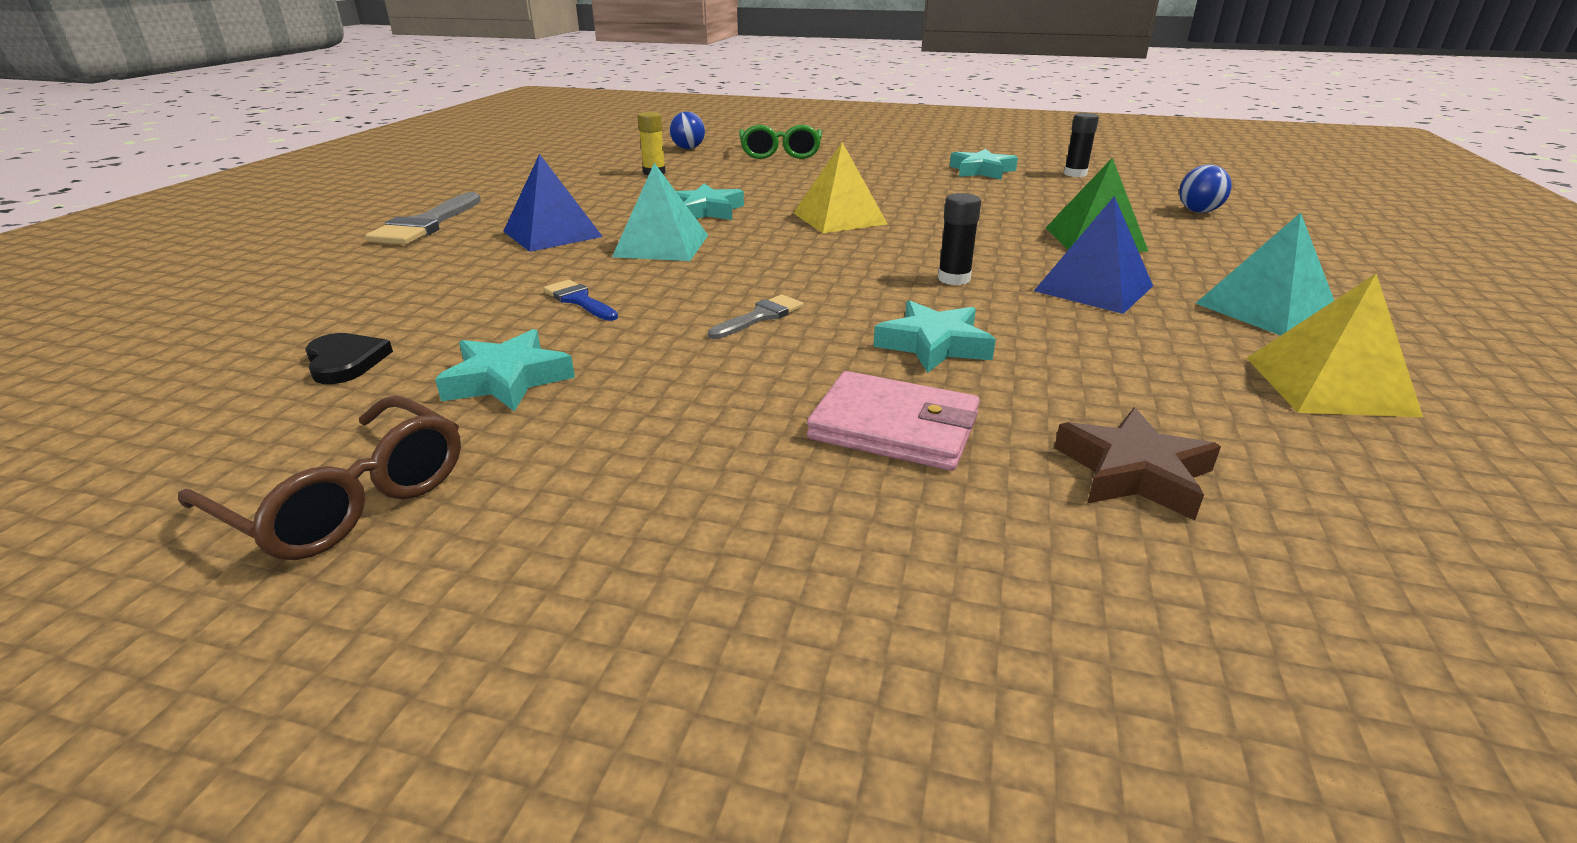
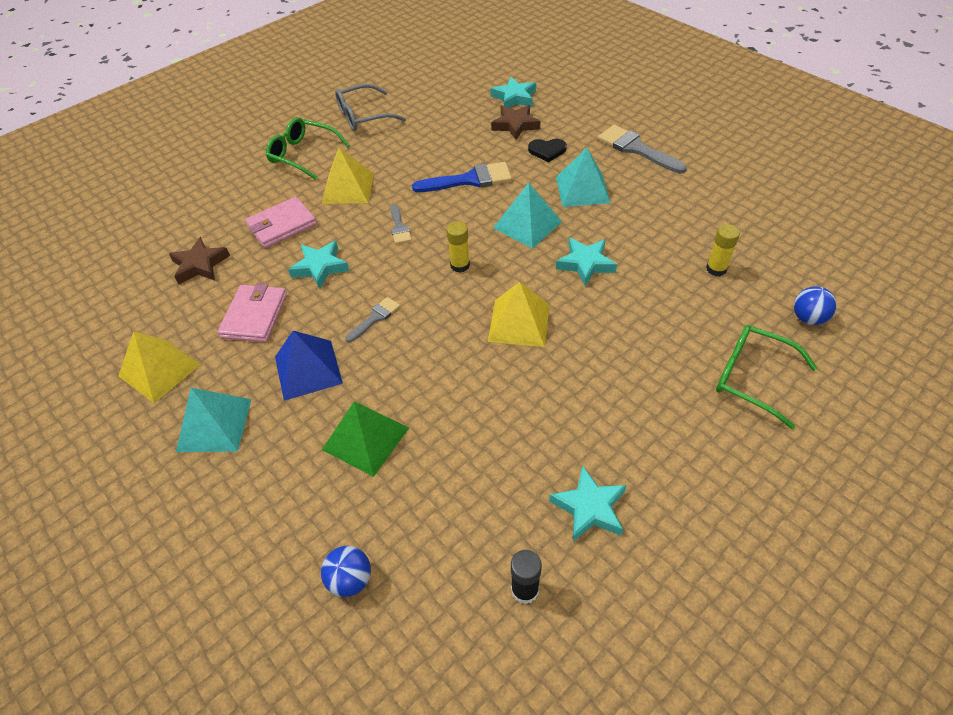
camera: 125 degrees right, 20 degrees up
(345, 362) = (459, 118): black heart -> black heart (547, 151)
(347, 499) = (363, 116): brown glasses -> grey glasses
(368, 306) = (515, 125): none -> brown star
(508, 379) = (408, 150): turquoise star -> turquoise star (514, 97)
(552, 234) = (582, 189): blue pyramid -> turquoise pyramid
(579, 300) = (470, 180): blue brush -> blue brush, size x1.79
(608, 524) = (303, 155): none -> green glasses
(699, 399) = (348, 188): none -> yellow pyramid
(790, 260) = (460, 265): none -> yellow glue stick
(954, 279) = (375, 318): black glue stick -> grey brush
(1105, 356) = (254, 316): none -> pink wallet

